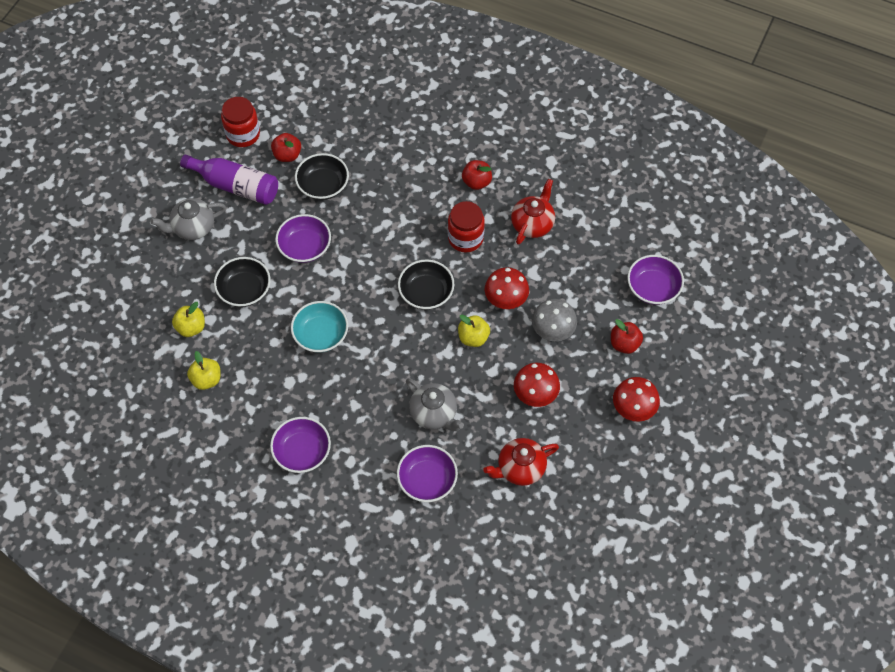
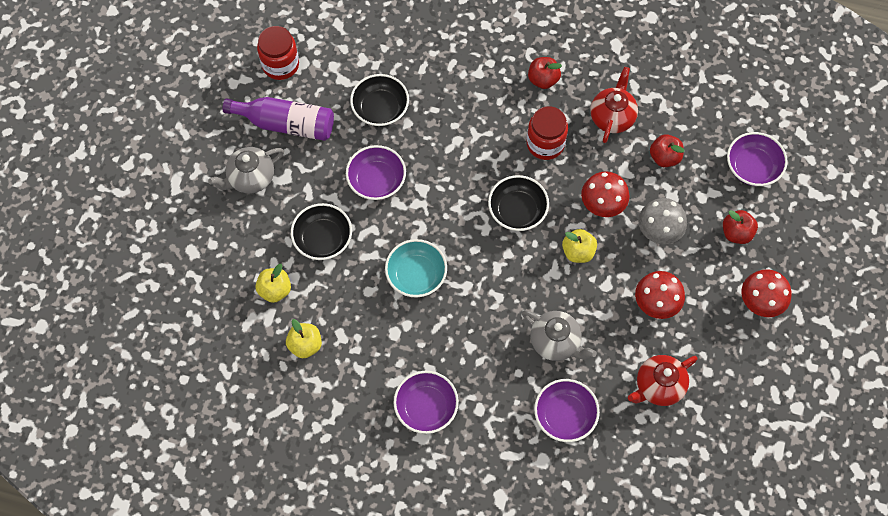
camera: 10 degrees left, 5 degrees up
(287, 155) = (334, 81): red apple -> red apple (664, 157)

